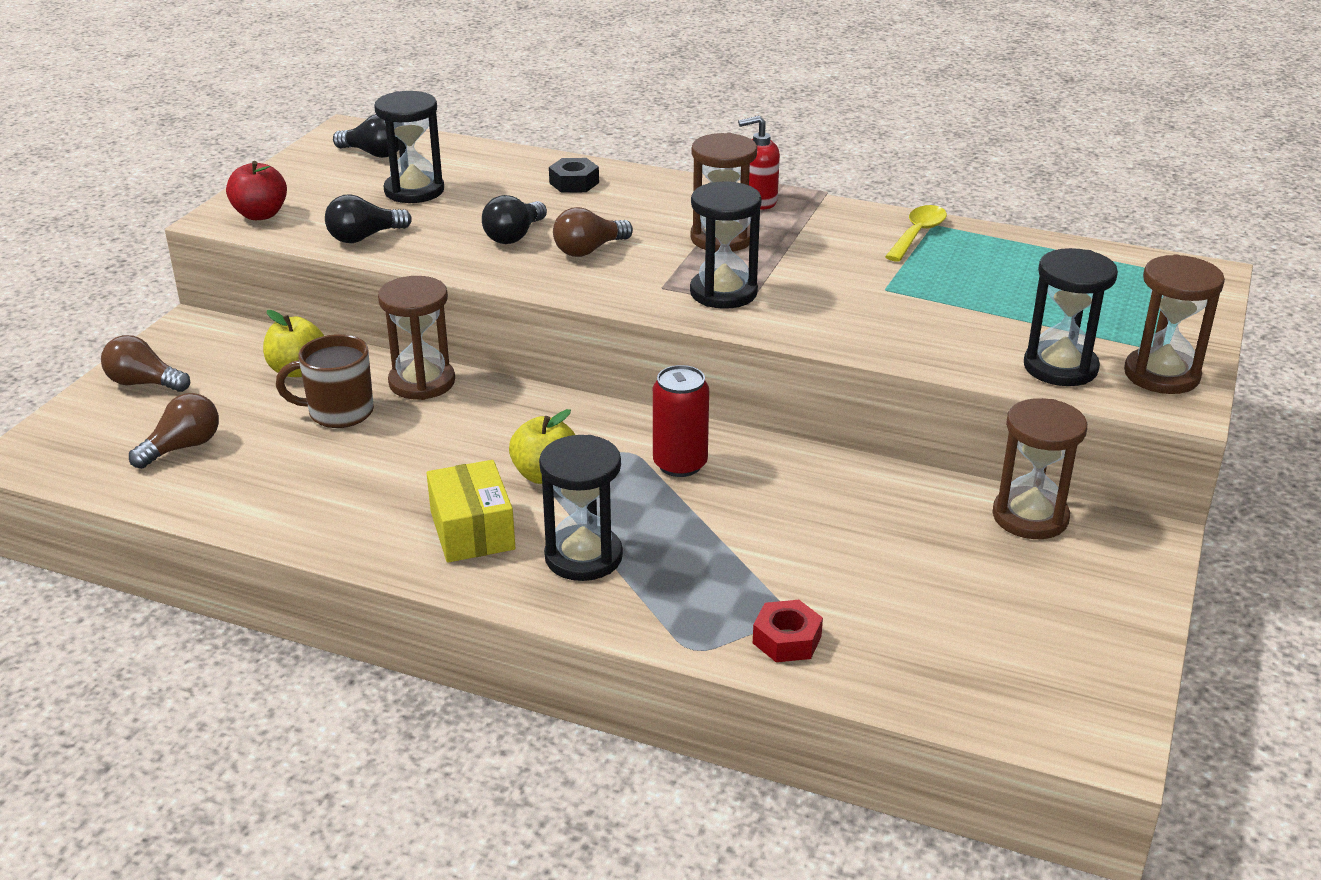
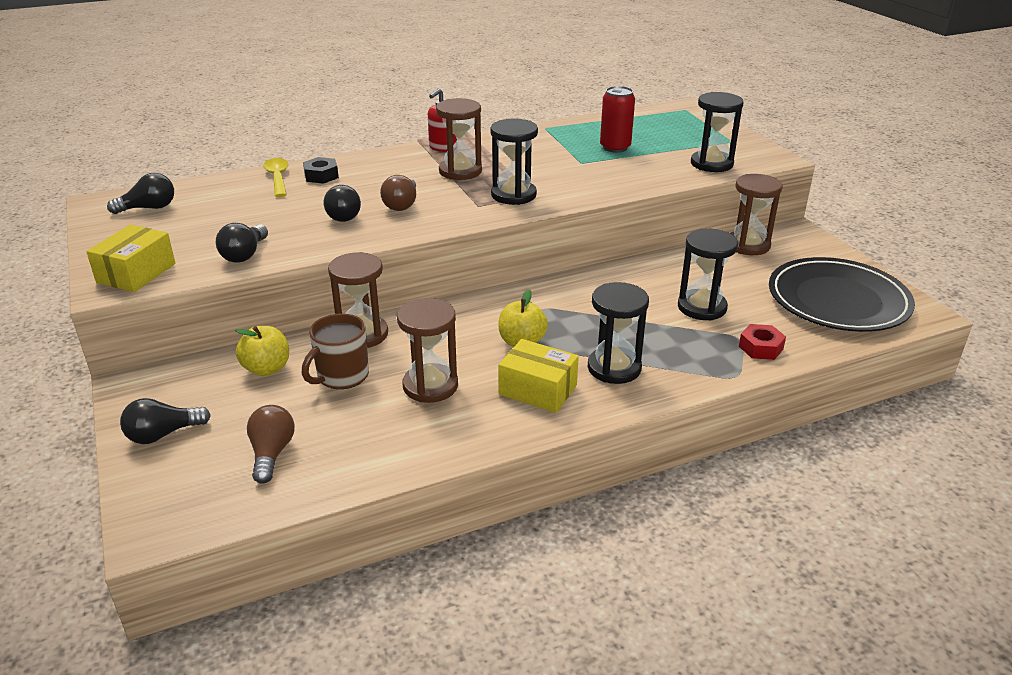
camera: 45 degrees left, 0 degrees up
(144, 383) = (163, 434): brown light bulb -> black light bulb
(260, 215) = (136, 273): red apple -> yellow box
(414, 191) = (224, 217): black hourglass -> black hourglass (702, 307)
(680, 464) = (575, 301): red can -> red can (615, 147)
(917, 234) = (547, 134): yellow spoon -> yellow spoon (278, 178)
(1011, 652) = (838, 300): none -> black plate
(1161, 375) = (749, 150): brown hourglass -> brown hourglass (430, 386)

